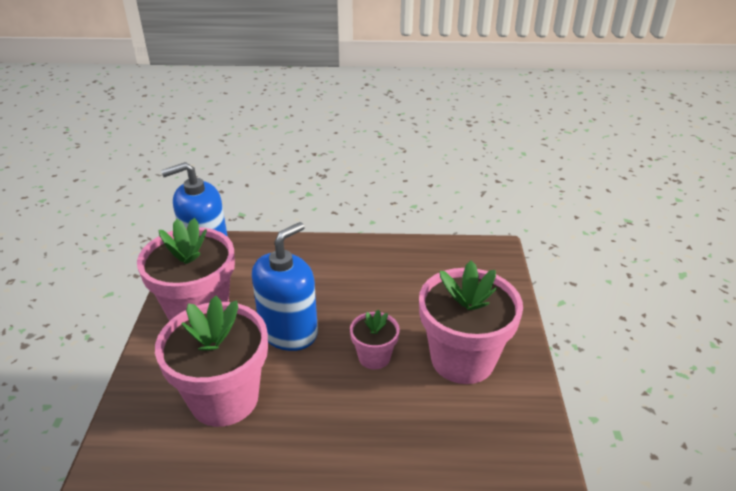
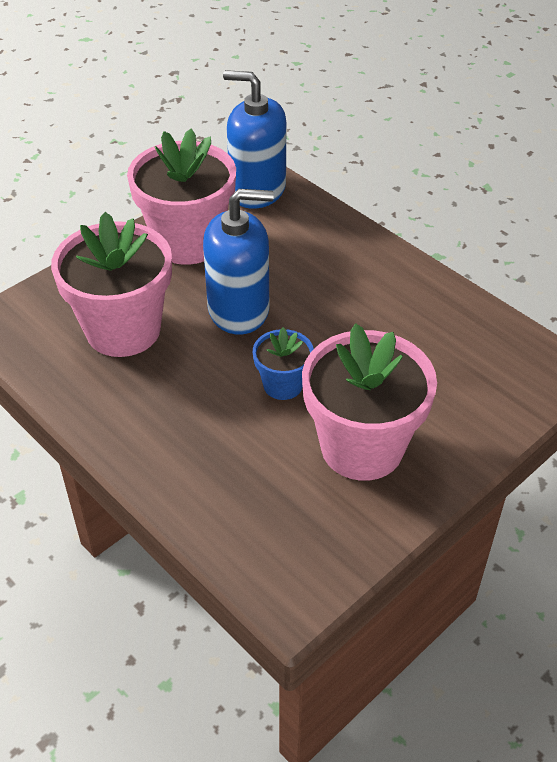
camera: 45 degrees right, 10 degrees up
(374, 357) = (283, 385): pink flower pot -> blue flower pot

